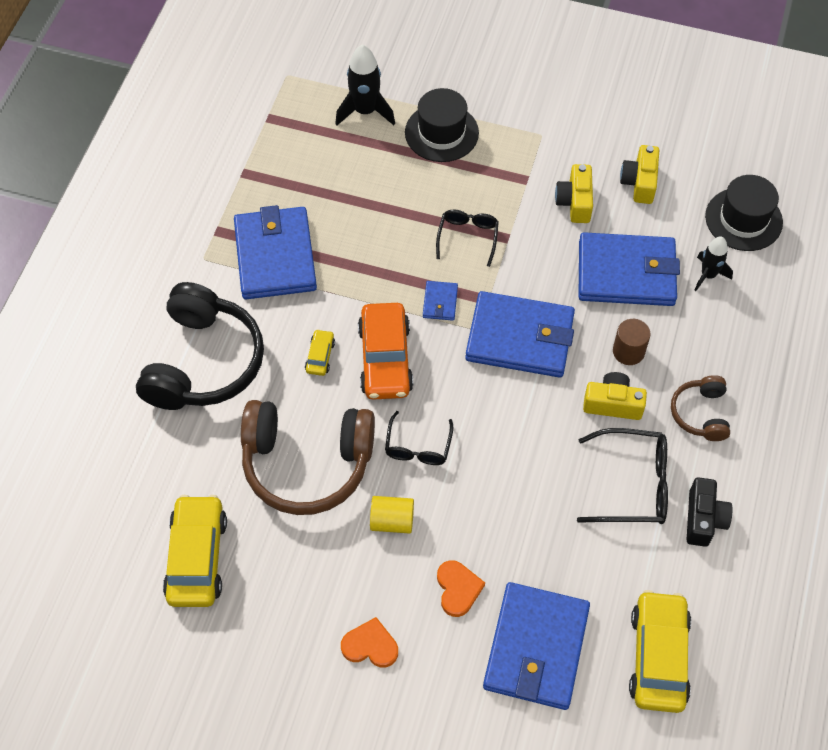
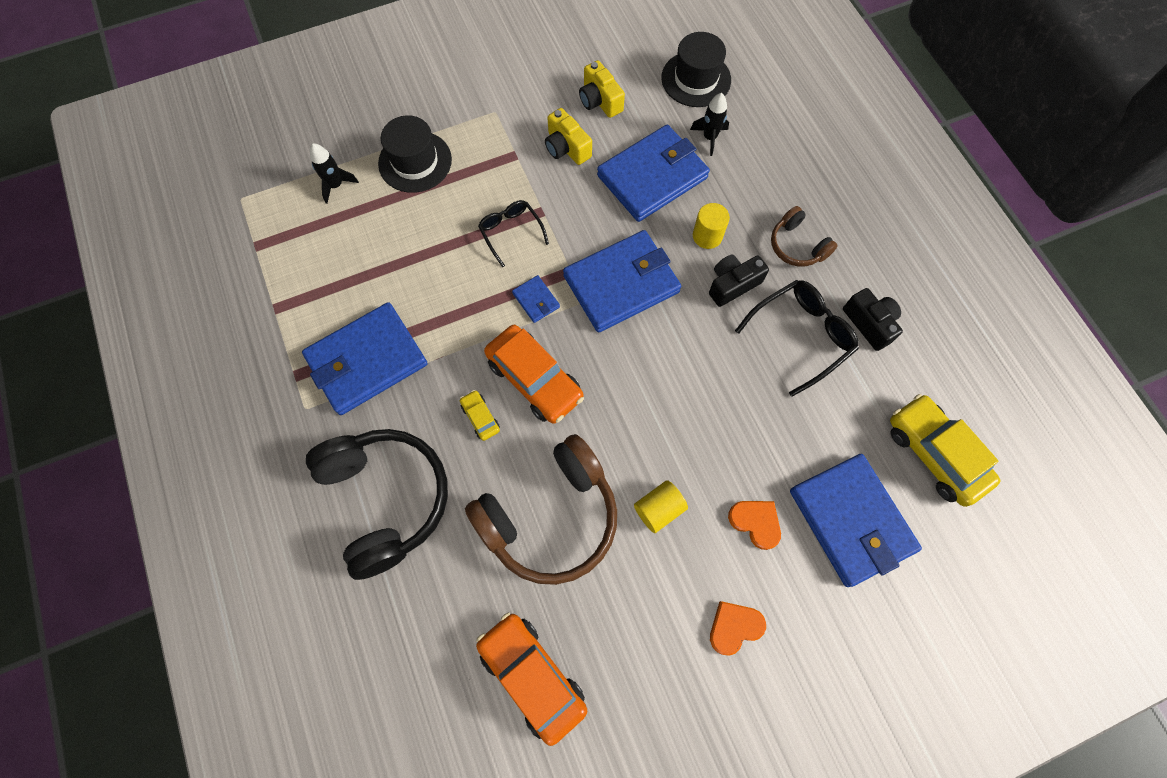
camera: 40 degrees left, 10 degrees up
(197, 557) = (532, 675): yellow car -> orange car
(275, 256) = (367, 361): blue wallet -> blue wallet turned 75 degrees counterclockwise
(365, 111) = (336, 185): black rocket -> black rocket, size x0.65
(418, 446) = (623, 431): black glasses -> none
(613, 404) = (732, 284): yellow camera -> black camera
(628, 351) = (707, 236): brown cylinder -> yellow cylinder

